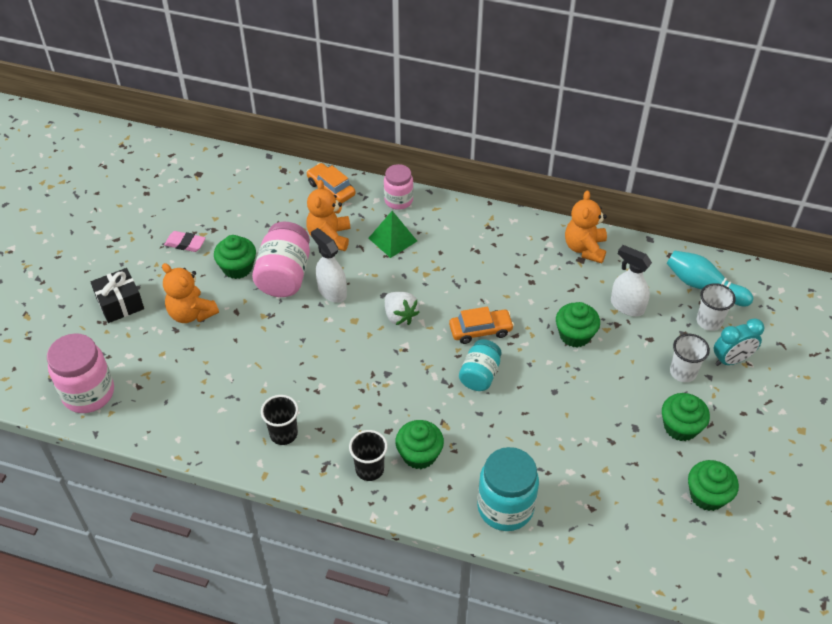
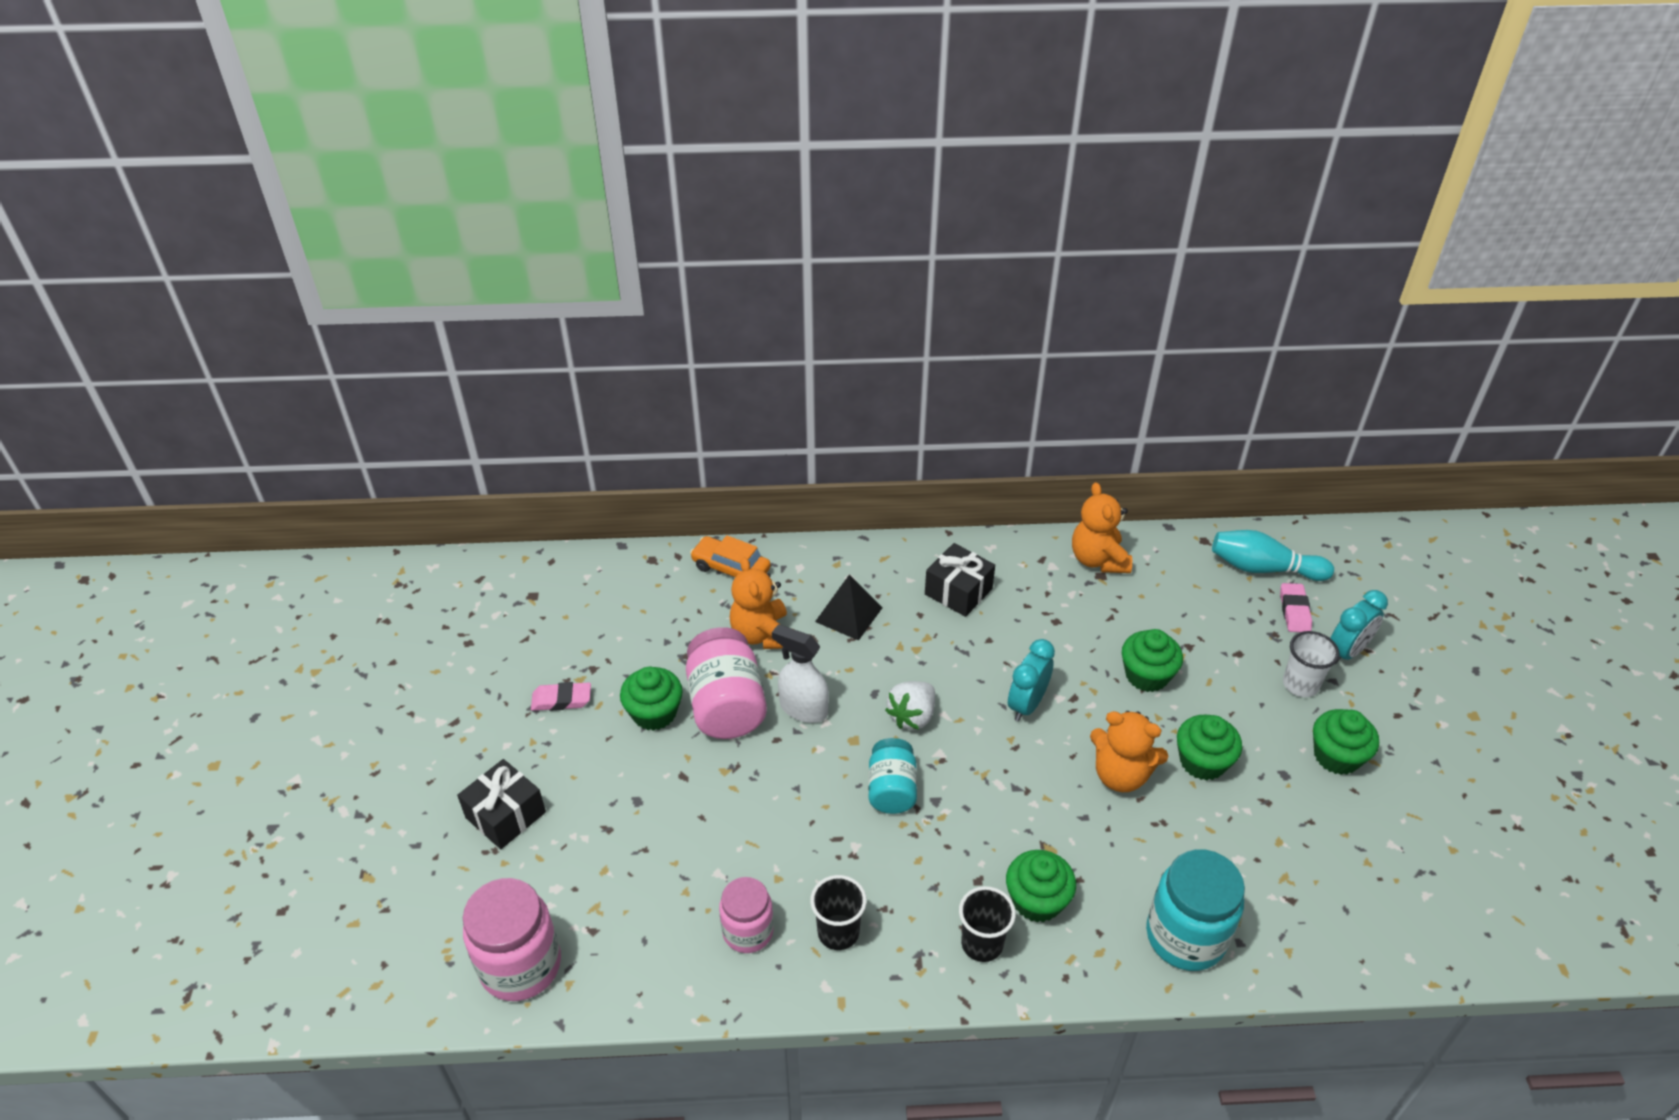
camera: 20 degrees left, 5 degrees down
(191, 313) = (619, 798): orange teddy bear -> orange teddy bear (1120, 775)
(392, 239) = (849, 614): green pyramid -> black pyramid
(398, 200) = (830, 560): pink jar -> pink jar (748, 931)
(400, 316) = (912, 716): white strawberry -> white strawberry turned 90 degrees clockwise
(474, 244) = (958, 591): none -> black gift
(479, 375) = (1057, 765): turquoise jar -> turquoise jar (891, 789)
(480, 330) = (1026, 704): orange car -> turquoise clock
(627, 306) = (1188, 619): white spray bottle -> none
(707, 495) = (1416, 835): green cupcake -> green cupcake (1202, 762)
(709, 321) = (1294, 611): white cup -> pink eraser

